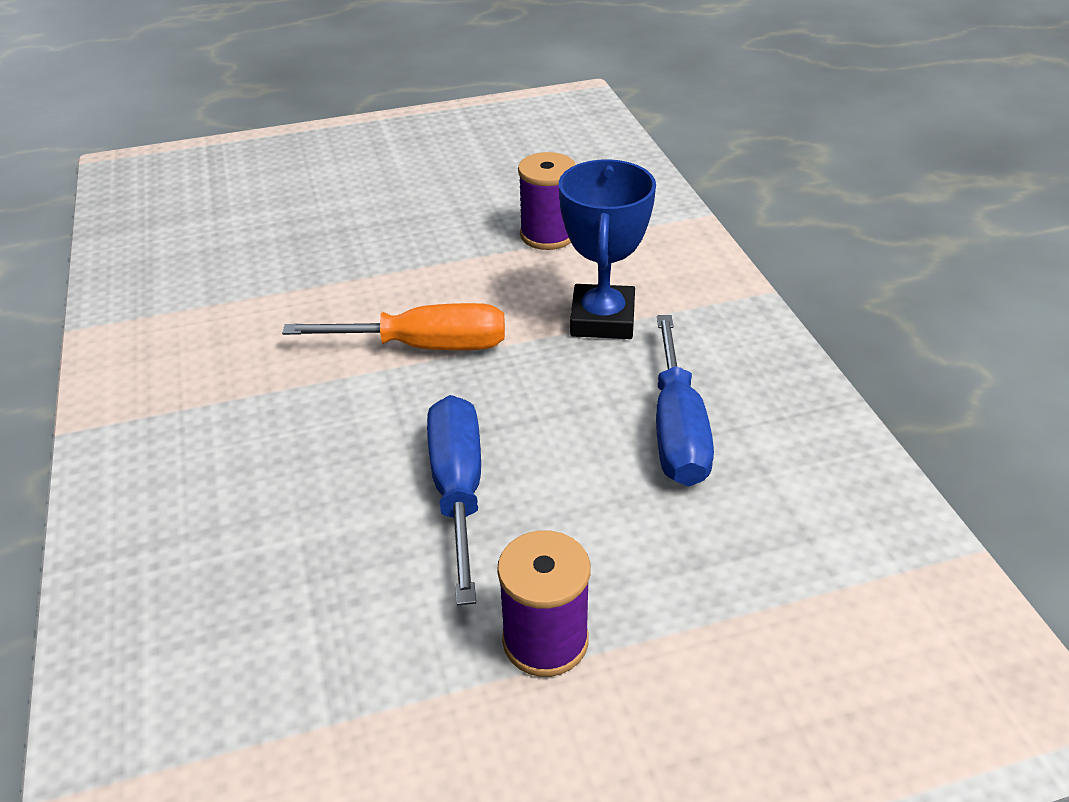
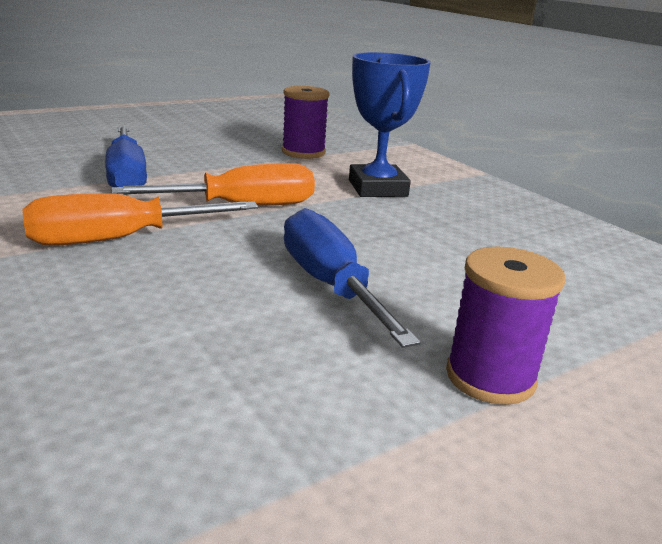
camera: 20 degrees left, 15 degrees down
(279, 396) = (118, 239): none -> orange screwdriver
(677, 430) = (484, 239): blue screwdriver -> blue screwdriver (126, 176)

